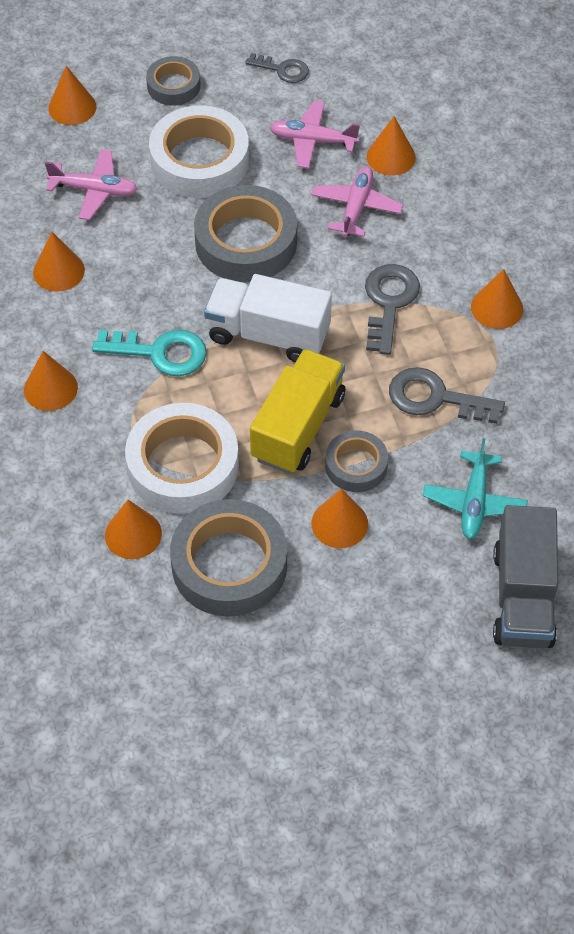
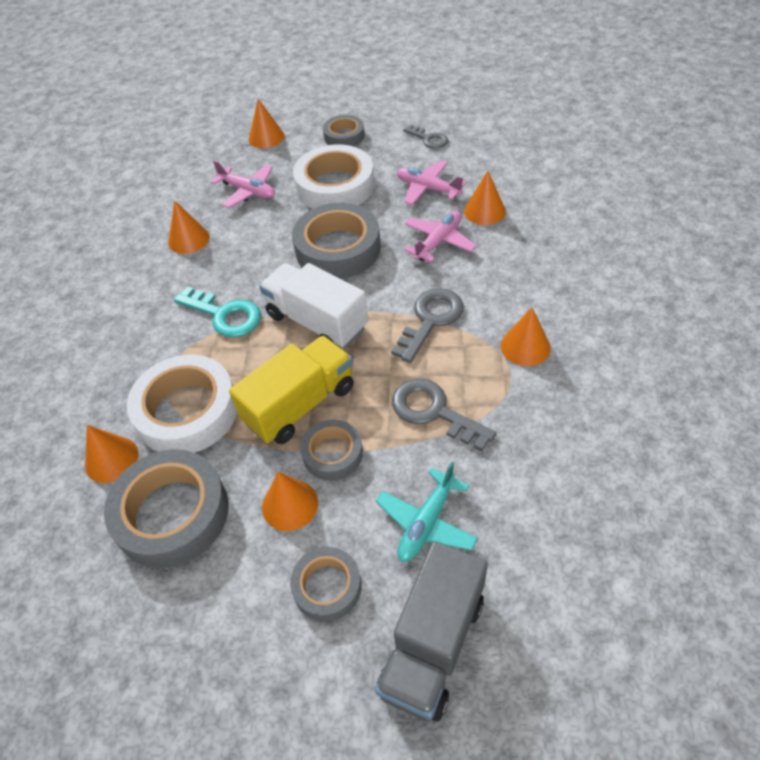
camera: 25 degrees right, 5 degrees down
(50, 388) = (127, 322): orange cone -> none
(411, 581) = (327, 587): none -> grey tape

